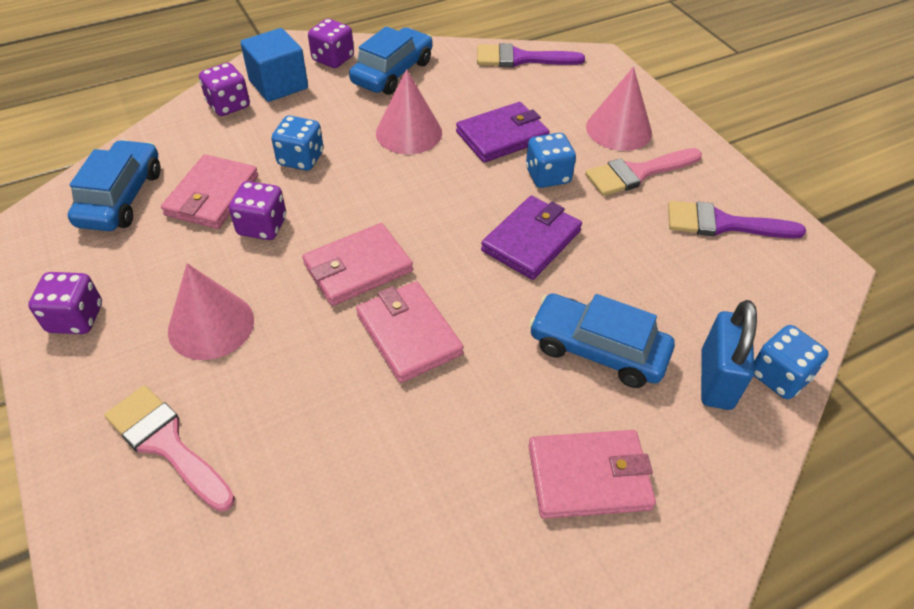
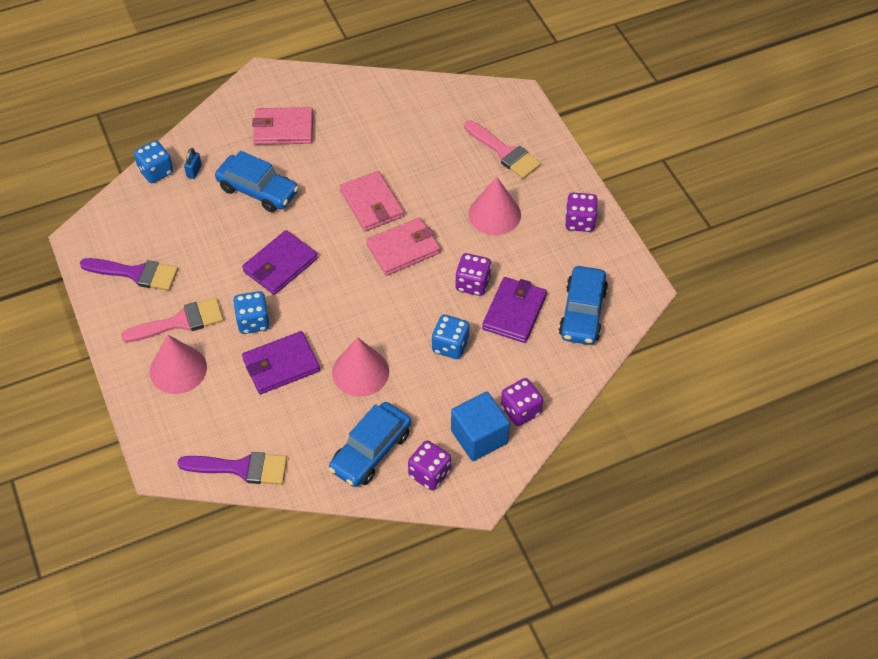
camera: 175 degrees left, 5 degrees up
(212, 196) = (514, 312): pink wallet -> purple wallet
(716, 379) = (194, 171): blue padlock -> blue padlock, size x0.49

